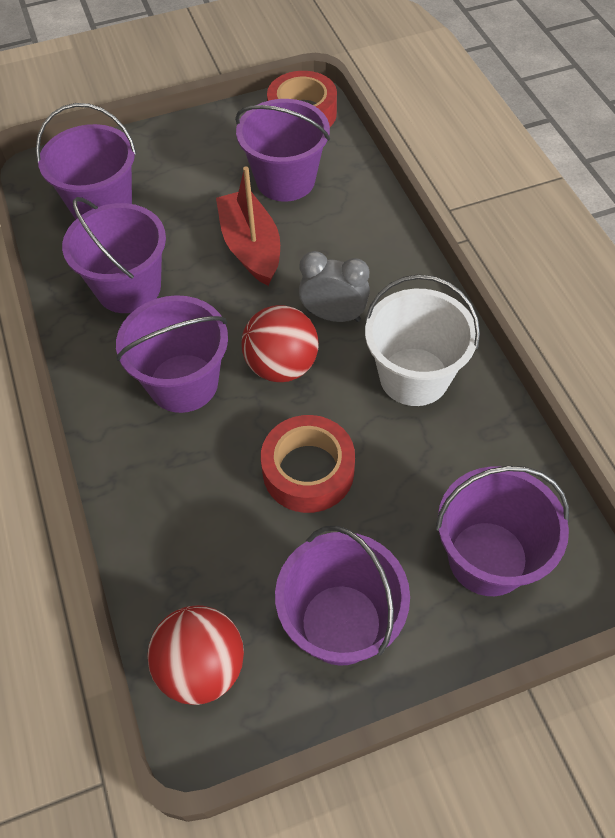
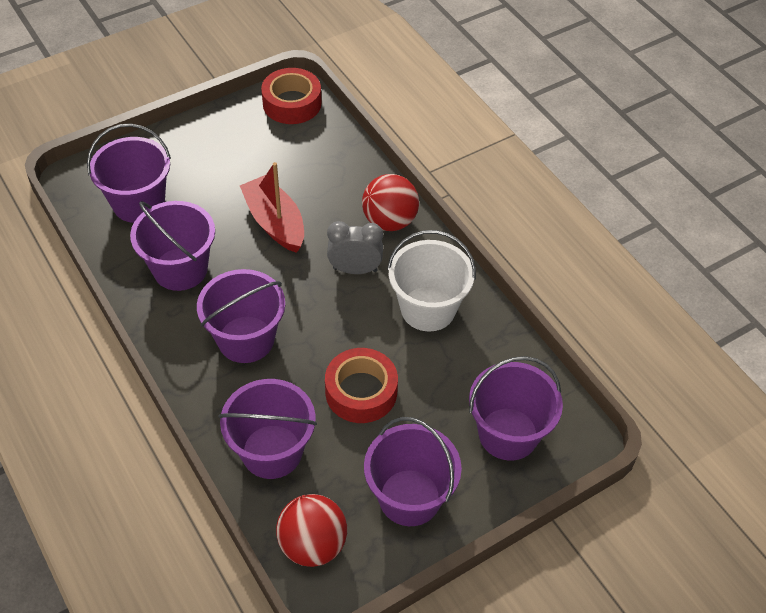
camera: 15 degrees left, 5 degrees down
(281, 366) = (322, 315): red ball -> red ball (389, 221)
(285, 180) = (291, 162): purple bucket -> purple bucket (272, 451)

